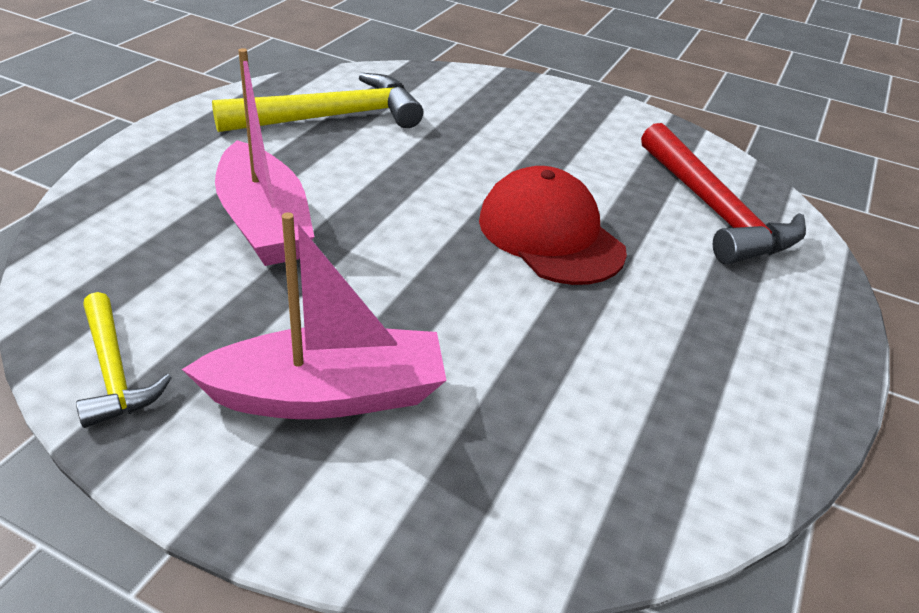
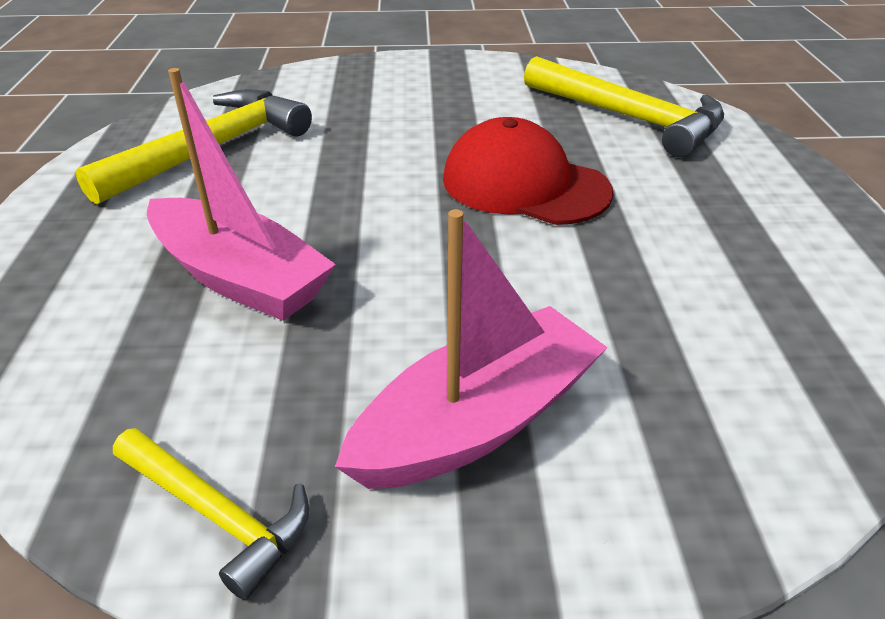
camera: 25 degrees left, 0 degrees up
(714, 211) = (629, 118): red hammer -> yellow hammer

